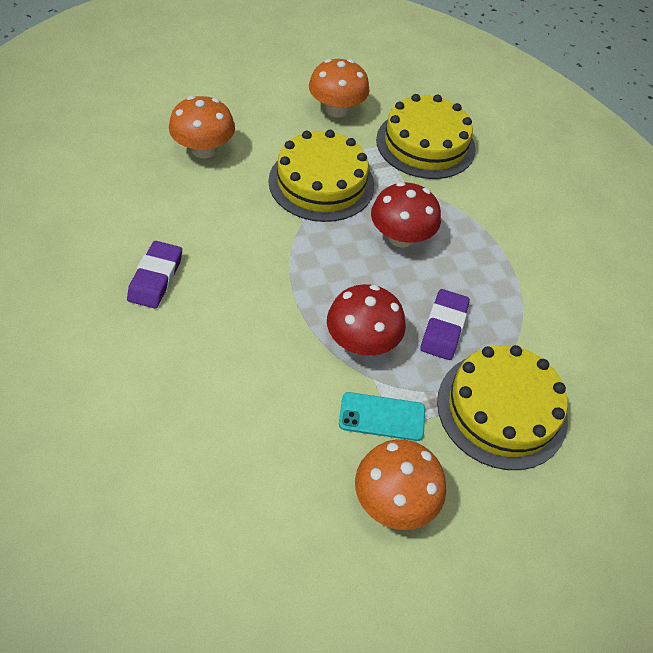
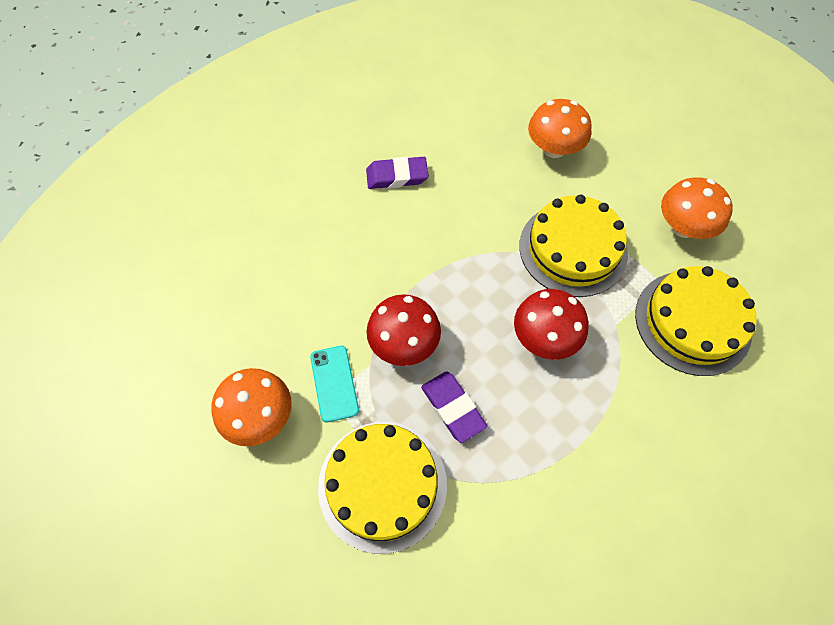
camera: 75 degrees right, 10 degrees up
(444, 327) = (453, 408): purple eraser -> purple eraser turned 60 degrees clockwise

